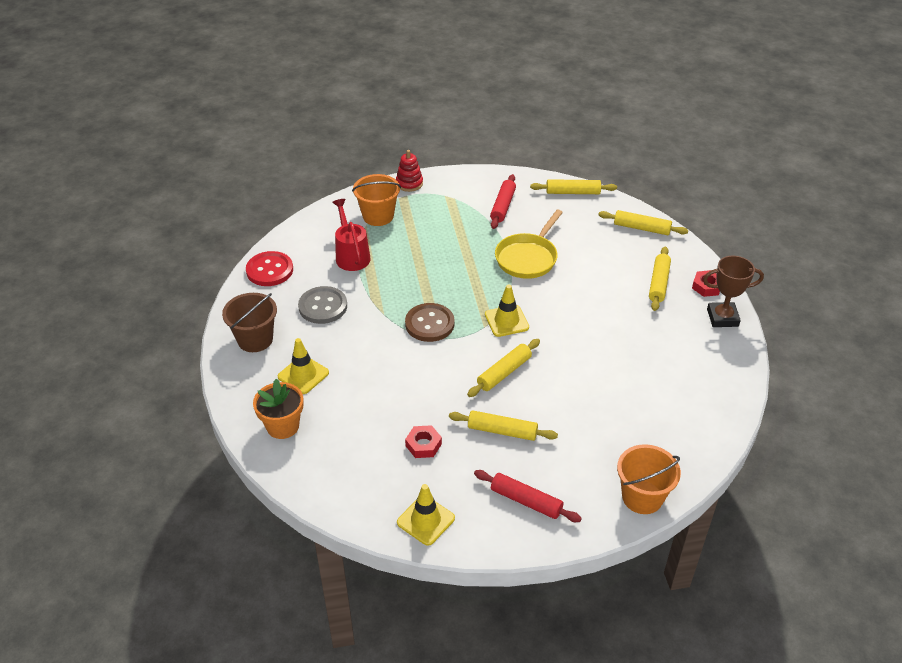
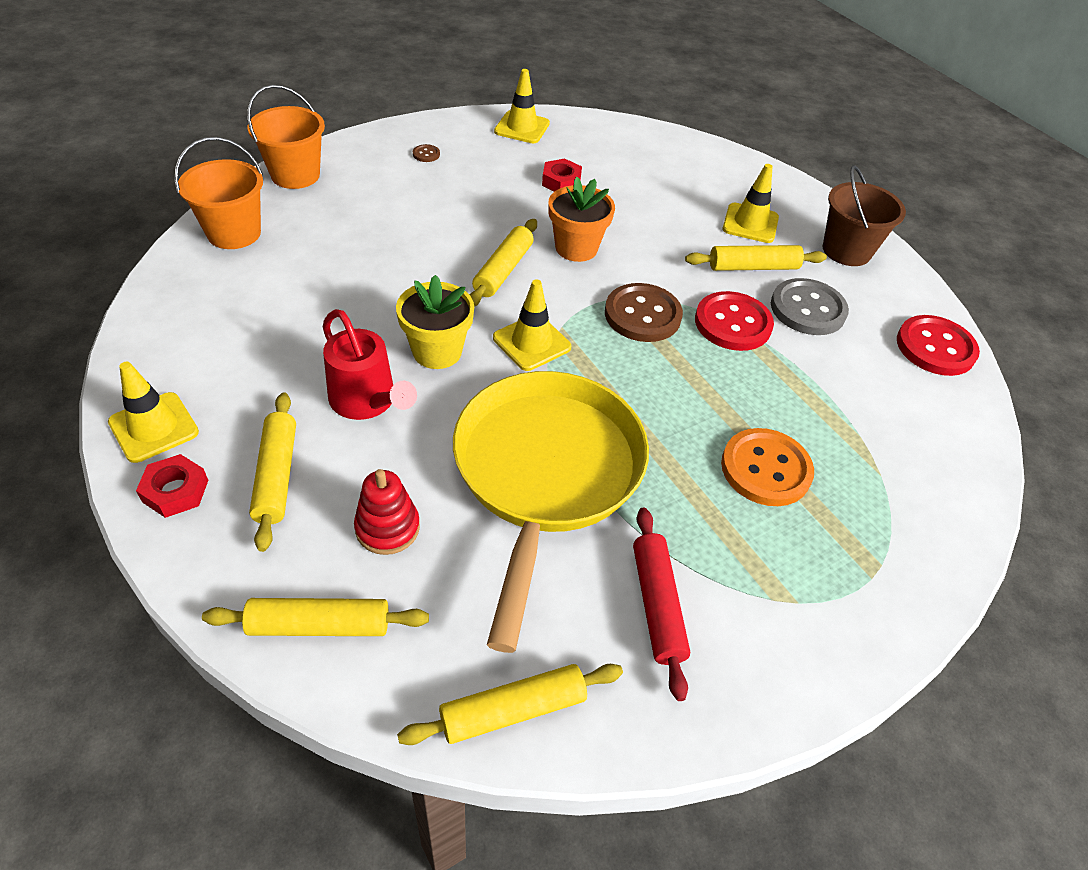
camera: 155 degrees right, 5 degrees up
(283, 426) = (723, 174): orange flower pot -> orange flower pot (576, 248)
(351, 255) = (846, 403): red watering can -> red watering can (368, 402)
(377, 307) = (732, 323): none -> red button
(378, 216) = (878, 502): orange bucket -> orange bucket (234, 233)
(409, 183) = (895, 618): red stacking toy -> red stacking toy (387, 528)
(419, 238) = (765, 469): none -> orange button
(502, 431) = (477, 208): yellow rolling pin -> yellow rolling pin (753, 267)
(526, 501) = (426, 154): red rolling pin -> brown button
(528, 258) = (546, 473): yellow pan -> yellow pan, size x1.55
(564, 327) = (437, 351): none -> yellow flower pot
(722, 318) = (153, 427): brown trophy -> yellow traffic cone

